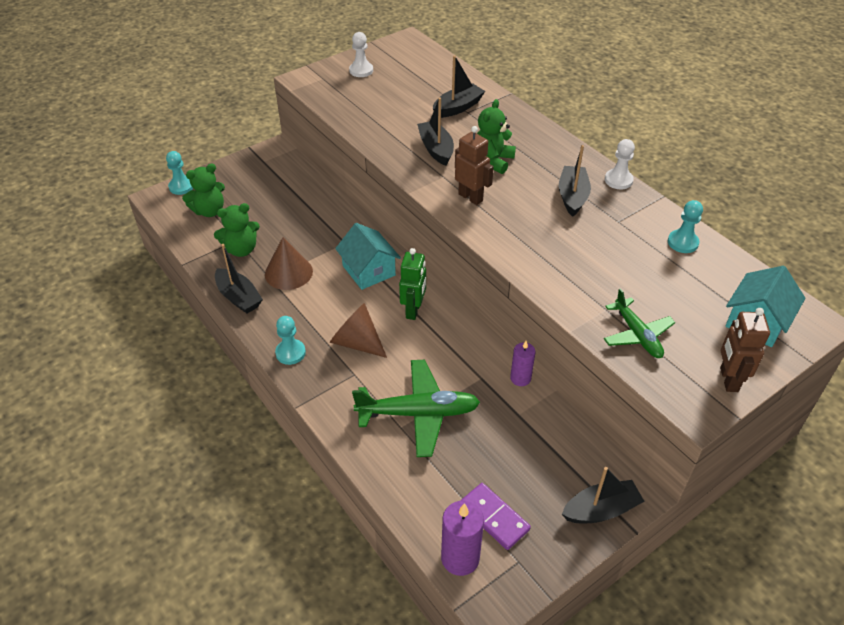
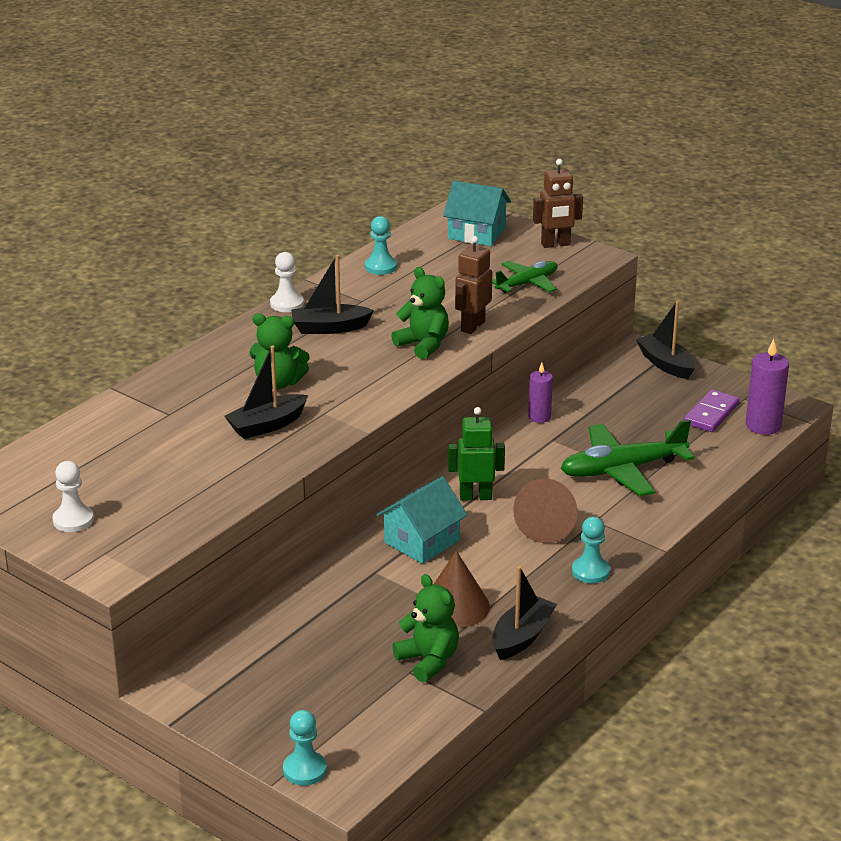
camera: 105 degrees left, 15 degrees down
(209, 211) = (355, 718): green teddy bear -> green teddy bear (423, 345)
(419, 413) = (622, 470): green plane -> green plane turned 90 degrees counterclockwise
(458, 107) = (160, 422): black boat -> none
(470, 197) = (359, 389): brown robot -> brown robot (472, 326)

